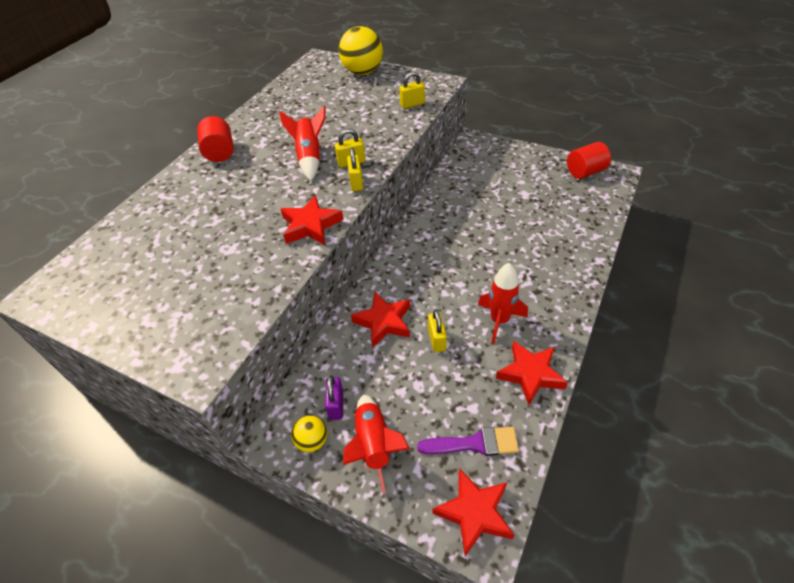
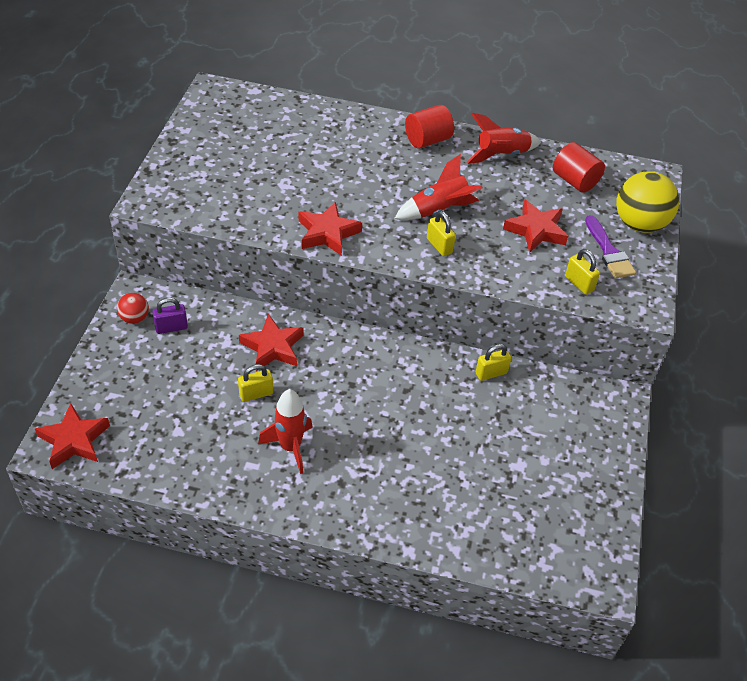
camera: 70 degrees right, 0 degrees up
(312, 441) = (134, 318): yellow ball -> red ball
(356, 182) = (404, 256): yellow padlock -> yellow padlock (491, 373)
(374, 444) = (134, 361): red rocket -> red rocket (501, 155)
(475, 443) = (140, 436): purple brush -> purple brush (609, 252)
(530, 374) = (222, 478): red star -> red star (536, 230)
(585, 172) = (593, 540): red cylinder -> red cylinder (574, 181)

